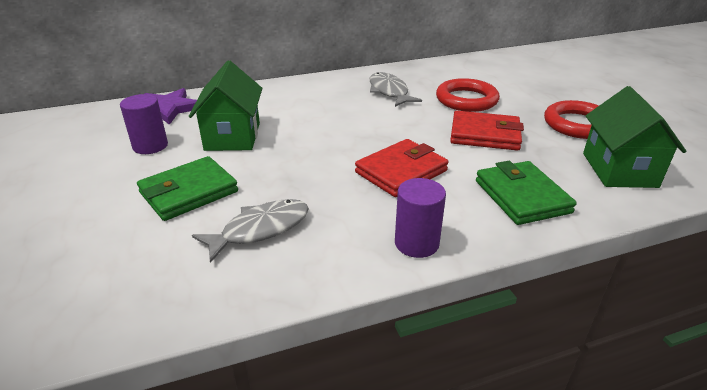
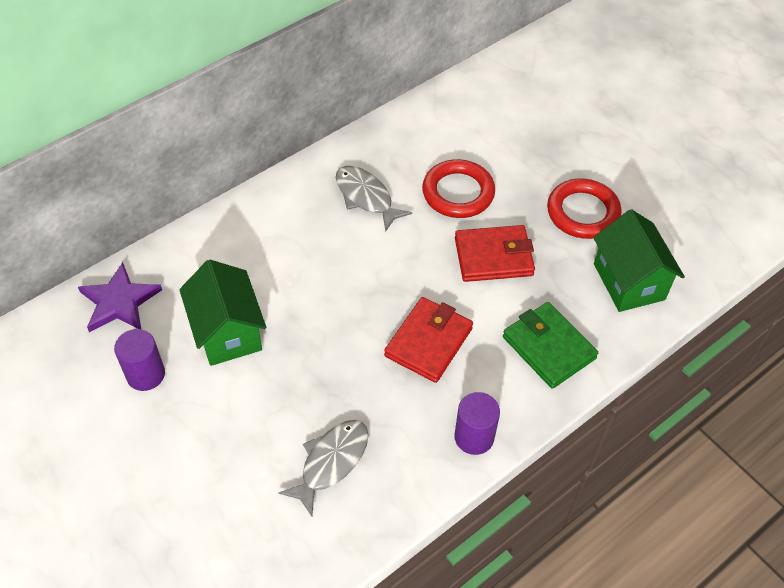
camera: 20 degrees left, 20 degrees up
(189, 192) = (234, 434): green wallet -> none

